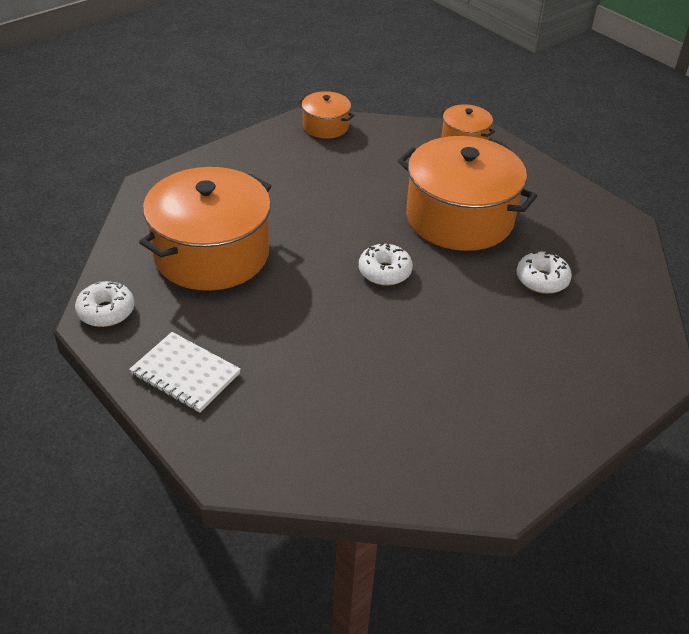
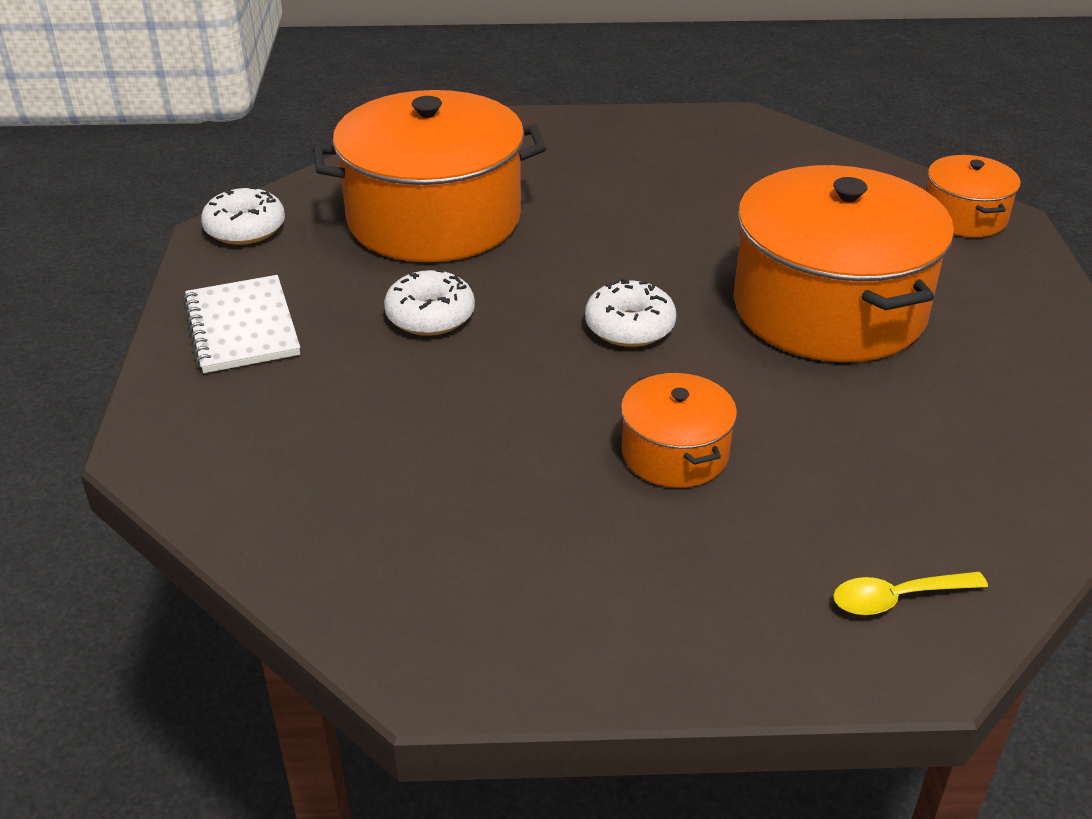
camera: 40 degrees right, 5 degrees down
(325, 126) = (764, 134): orange pot -> orange pot (674, 453)
(542, 280) = (865, 439): white donut -> white donut (430, 316)
(626, 349) = (896, 598): none -> yellow spoon

